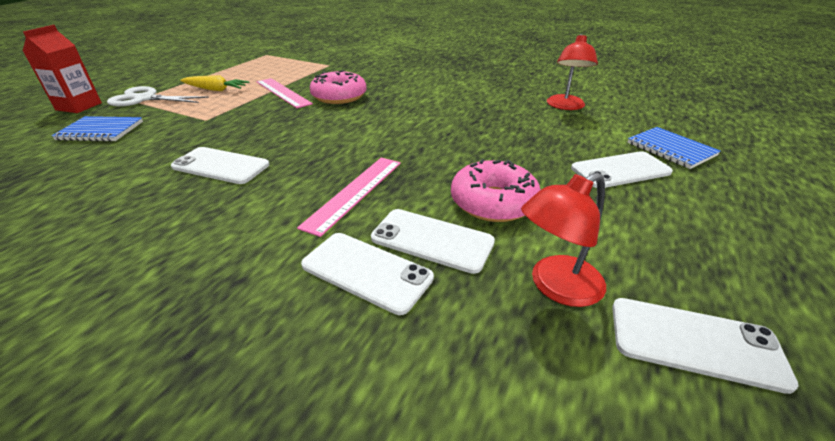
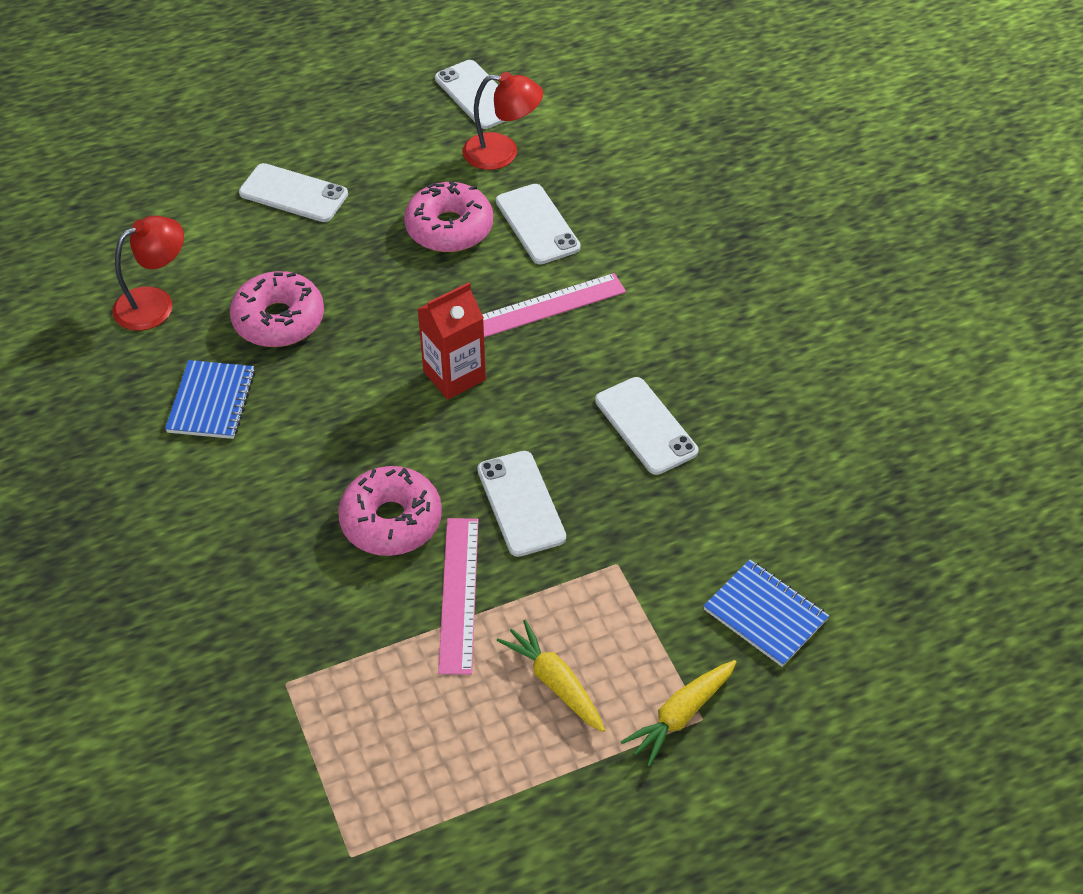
camera: 140 degrees left, 15 degrees up
(79, 106) = (792, 748): red carton -> red carton (454, 375)
(145, 99) = (681, 715): white scissors -> yellow carrot
(366, 271) = (605, 228): white phone -> white phone (521, 504)
(502, 123) = (279, 320): none -> pink donut
(670, 149) = (200, 184): blue notebook -> blue notebook (211, 402)

